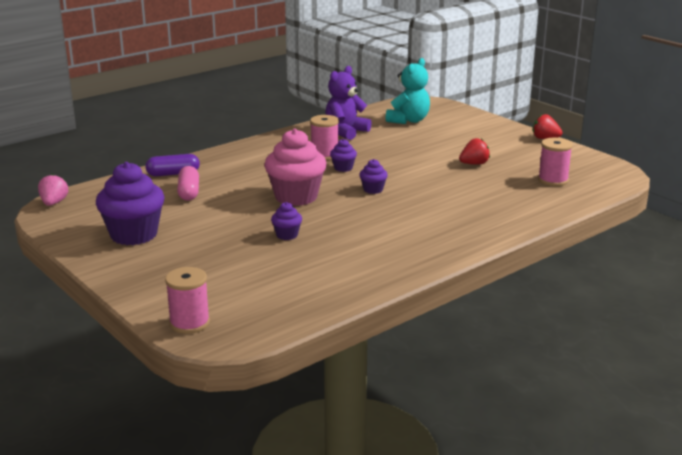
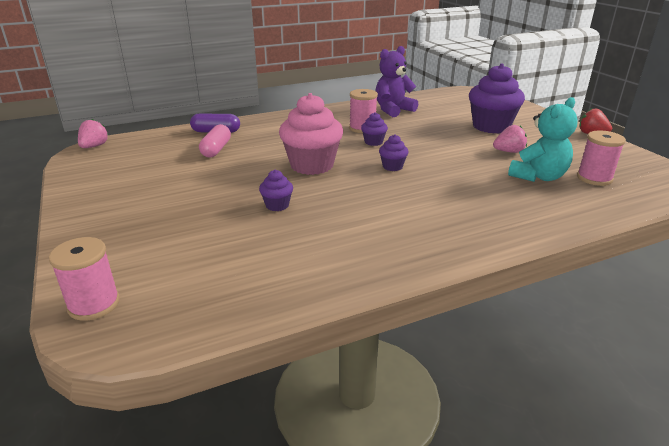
camera: 15 degrees right, 5 degrees up
(134, 235) = (132, 185): purple cupcake -> purple cupcake (491, 126)
(408, 120) = (456, 105): turquoise teddy bear -> turquoise teddy bear (538, 177)
(474, 164) = (508, 151): red strawberry -> pink strawberry

